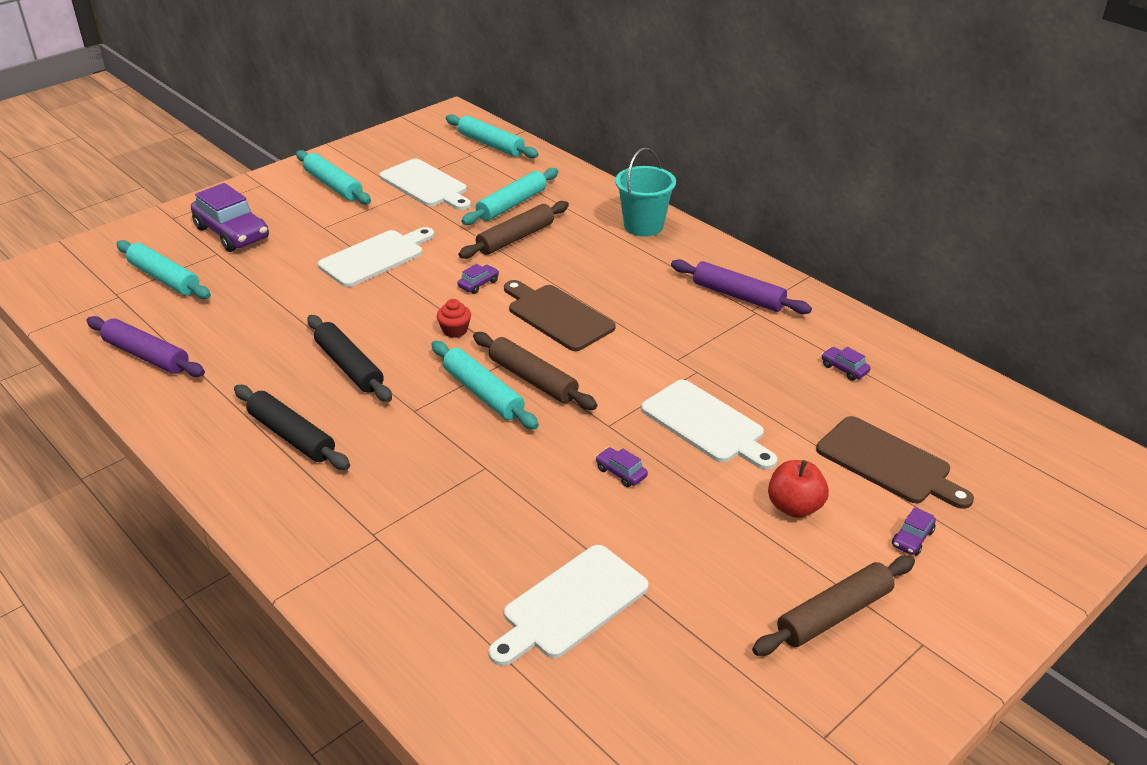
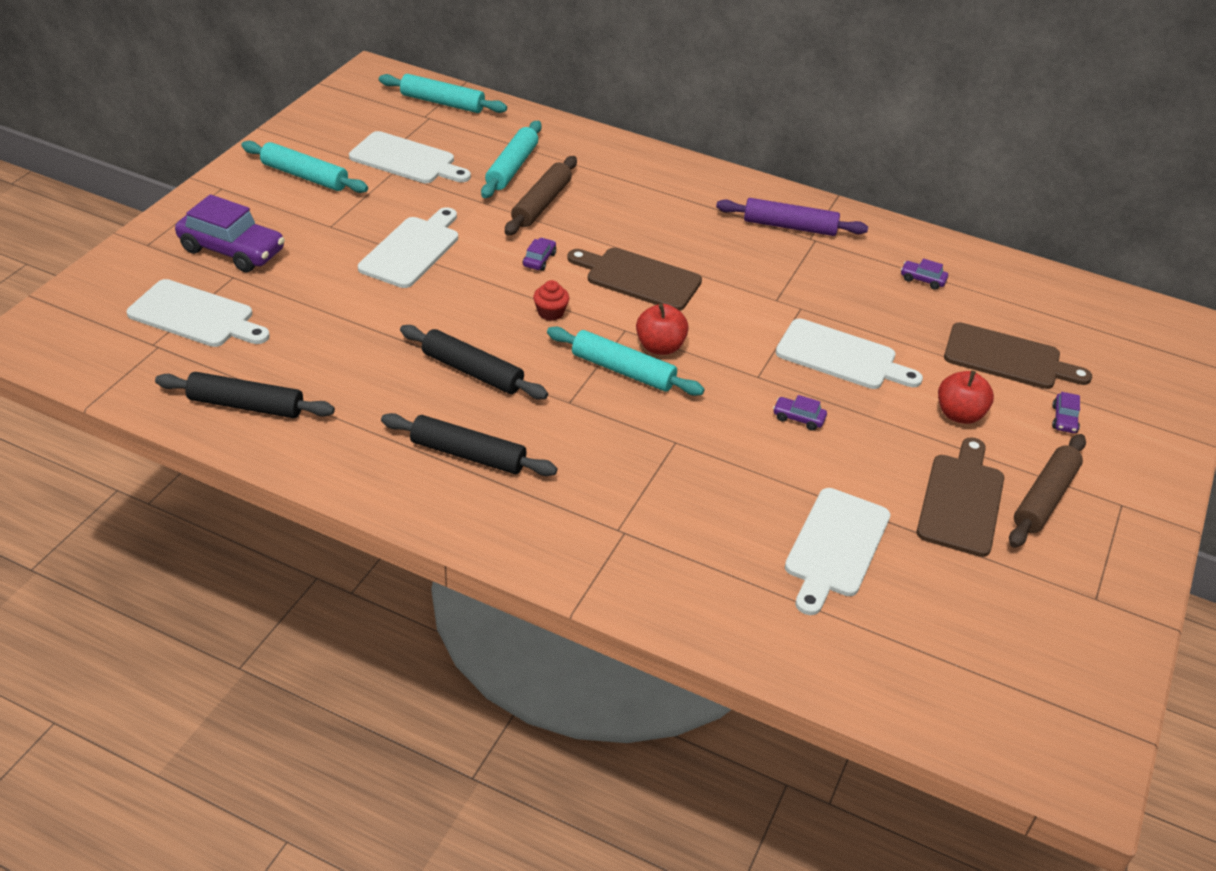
camera: 25 degrees left, 5 degrees up
(146, 356) = (246, 405): purple rolling pin -> black rolling pin
(164, 278) = (195, 316): turquoise rolling pin -> white cutting board
(533, 379) = (660, 347): brown rolling pin -> red apple
(643, 226) = (657, 169): turquoise bucket -> none
(738, 593) = (962, 501): none -> brown cutting board

